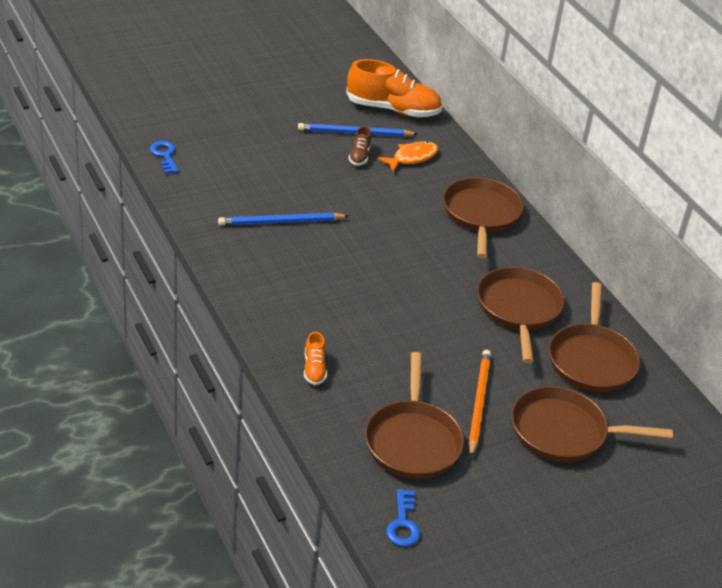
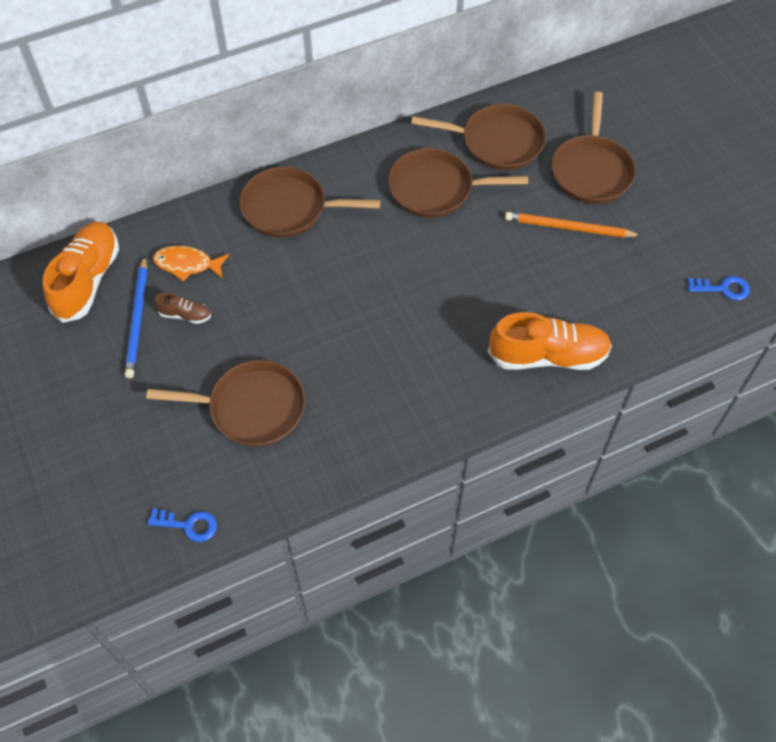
camera: 85 degrees left, 20 degrees up
(165, 155) = (188, 525): blue key -> blue key turned 150 degrees counterclockwise
(280, 222) = (316, 391): blue pencil -> none
(314, 369) = (547, 356): orange shoe -> orange shoe, size x2.15
(412, 158) = (187, 264): orange fish -> orange fish turned 45 degrees counterclockwise
(412, 441) = (626, 278): brown pan -> brown pan (251, 408)

